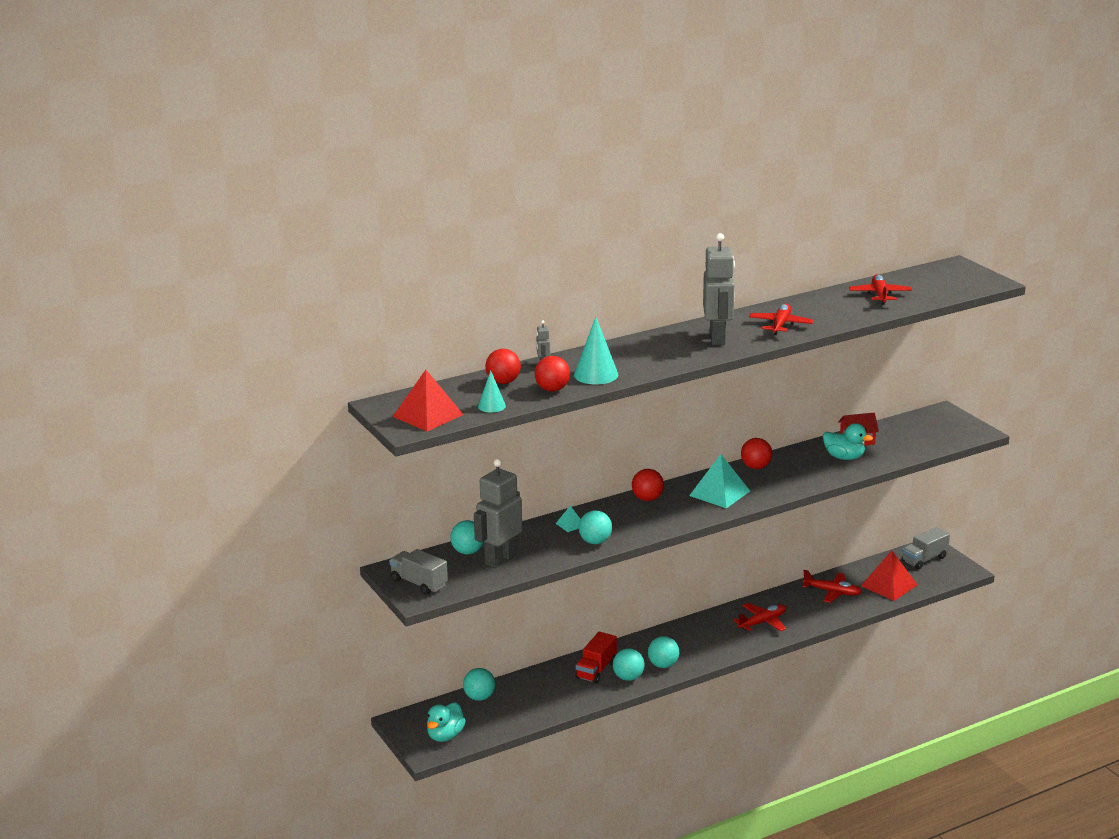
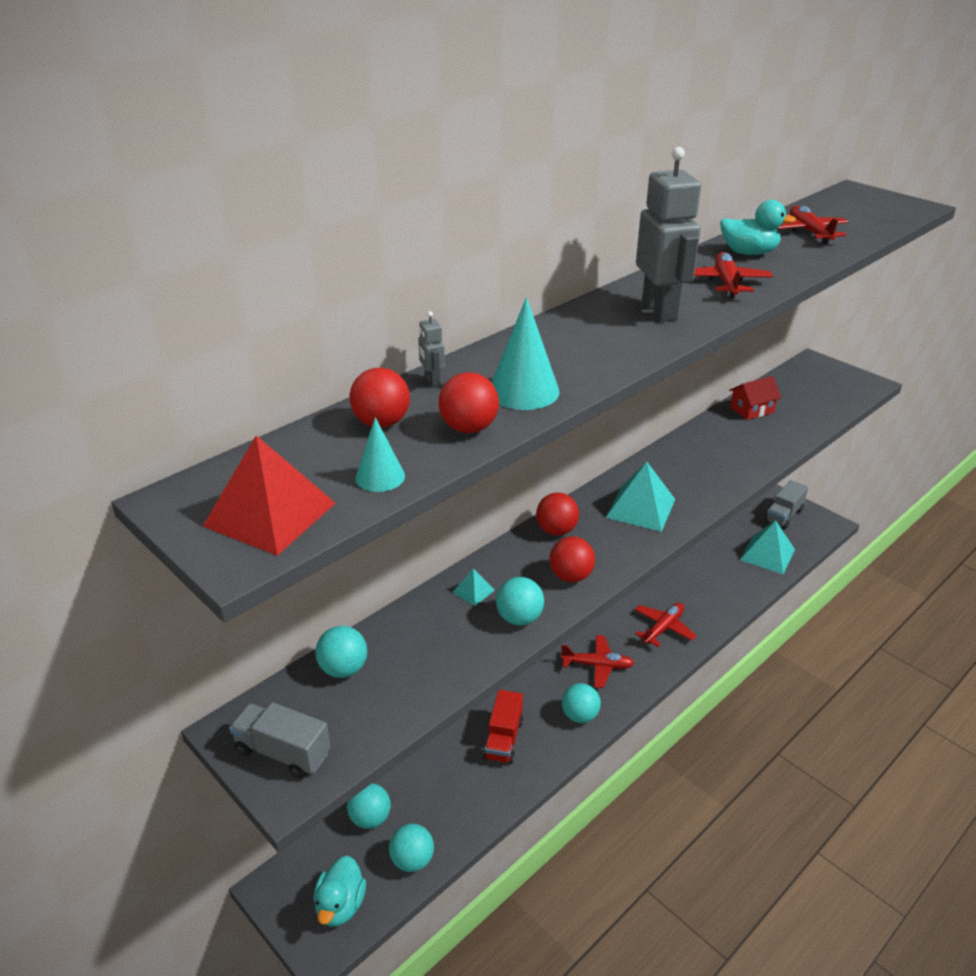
camera: 15 degrees left, 10 degrees up
(500, 559) = (396, 677): grey robot -> none
(628, 677) = (546, 745): turquoise ball -> turquoise ball (412, 860)
(756, 467) = (662, 462): red ball -> red ball (571, 576)
(832, 592) = (716, 573): red plane -> red plane (597, 666)
(844, 457) = (752, 435): turquoise duck -> turquoise duck (748, 253)
(889, 585) = (767, 554): red pyramid -> turquoise pyramid

